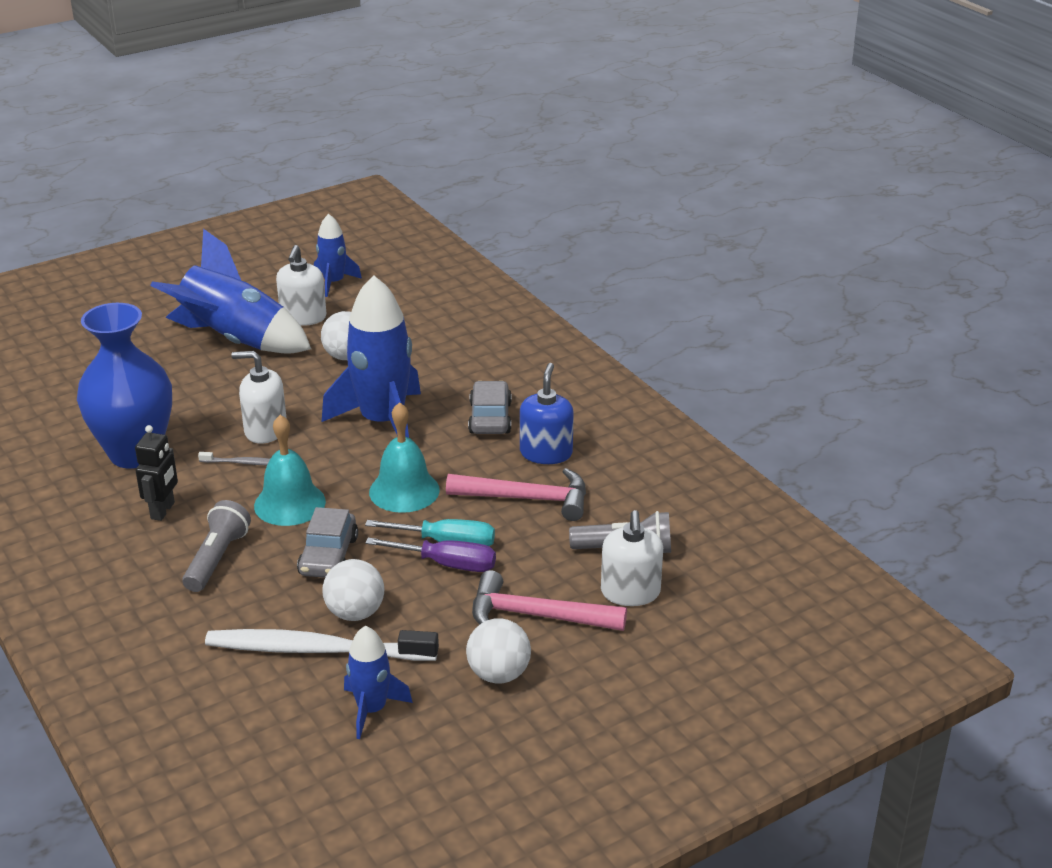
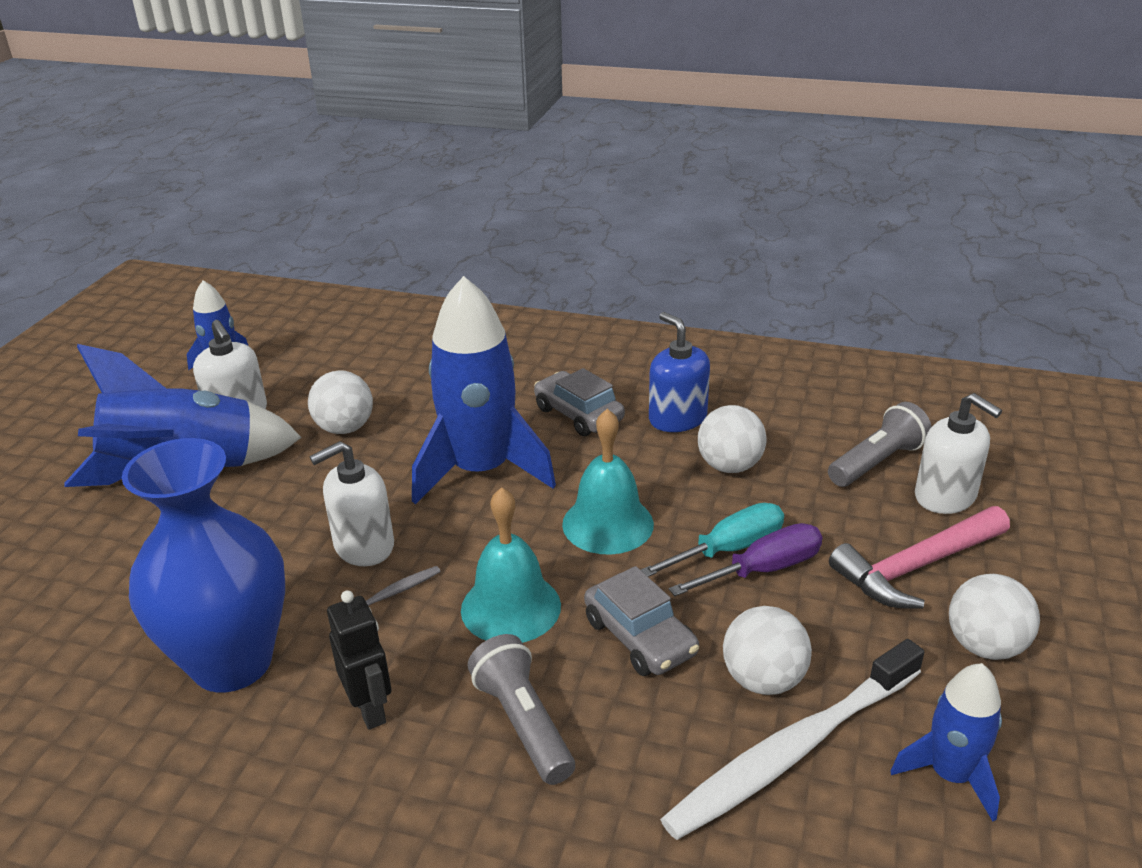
camera: 40 degrees left, 0 degrees up
(528, 499) = (729, 466): pink hammer -> white ball

